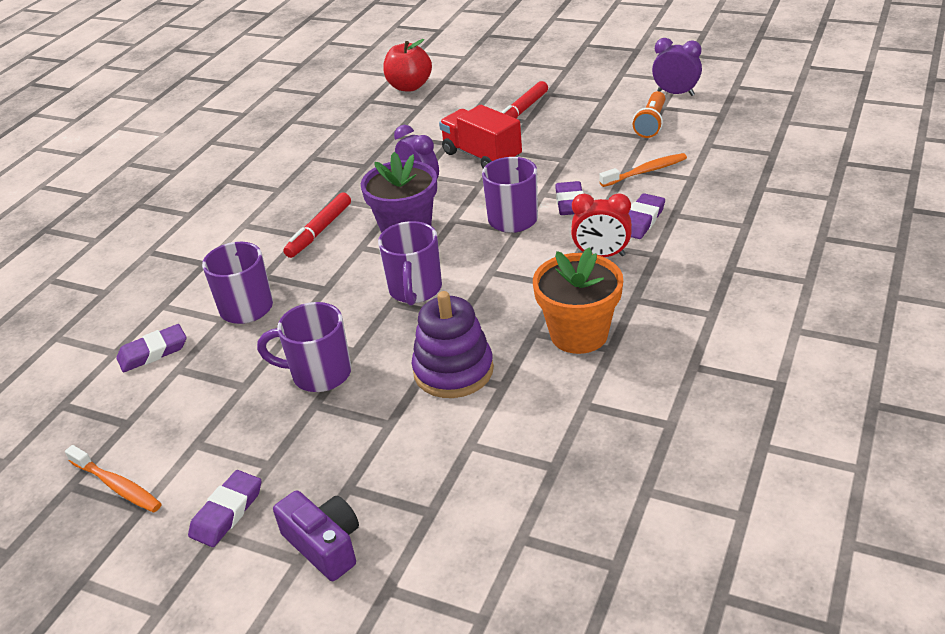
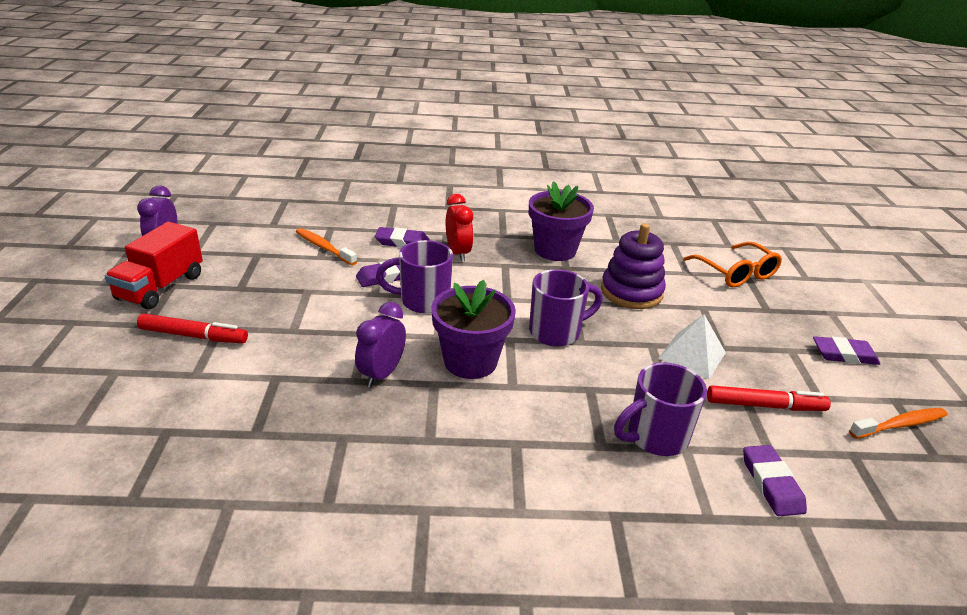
camera: 120 degrees left, 5 degrees down
(117, 486) = (900, 425): orange toothbrush -> orange toothbrush turned 60 degrees clockwise
(153, 352) = (771, 484): purple eraser -> purple eraser turned 45 degrees clockwise
(319, 231) = (500, 428): red marker -> red marker (765, 405)
(319, 374) = (692, 355): purple mug -> white pyramid
(324, 545) = (812, 306): purple camera -> none
(409, 86) = (87, 462): red apple -> none
(443, 501) = (735, 273): none -> orange glasses
(481, 156) = (307, 344): red truck -> red truck (161, 287)
(579, 334) = (555, 250): orange flower pot -> purple flower pot
(651, 123) = (231, 253): orange flashlight -> none

